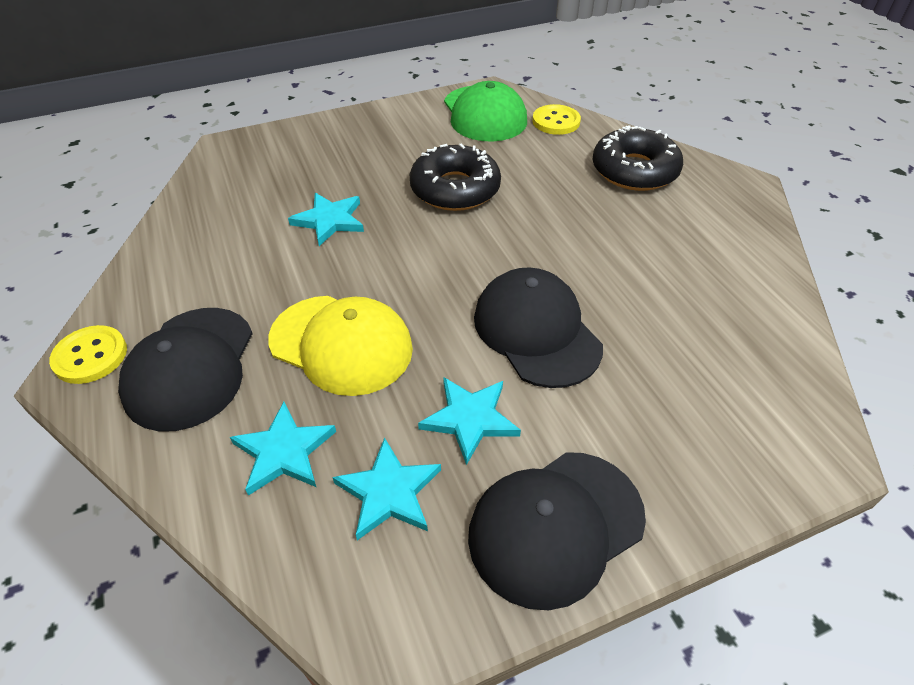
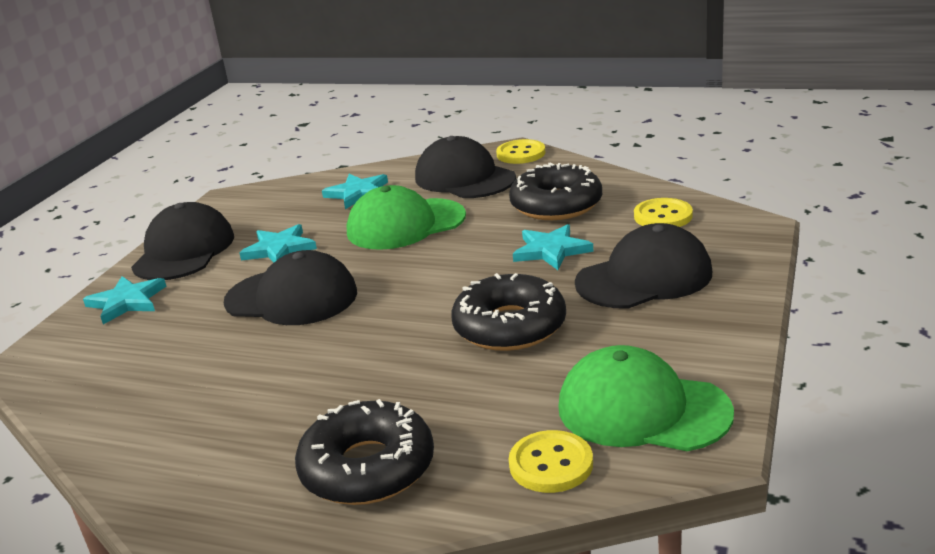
camera: 135 degrees right, 20 degrees down
(228, 190) = (663, 216): none -> yellow button
(234, 258) = (556, 205): none -> black donut
(340, 162) = (644, 277): none -> black cap
(341, 344) = (405, 224): yellow cap -> green cap
(389, 492) = (285, 214): turquoise star -> turquoise star (127, 302)

